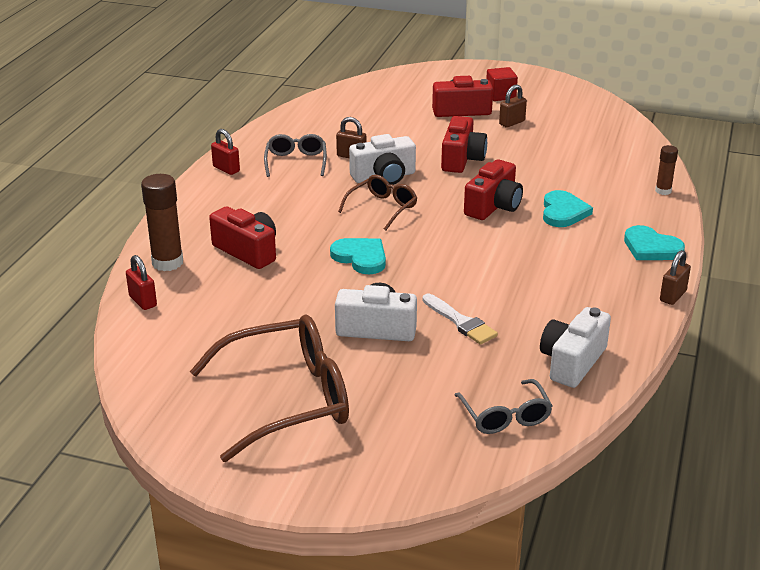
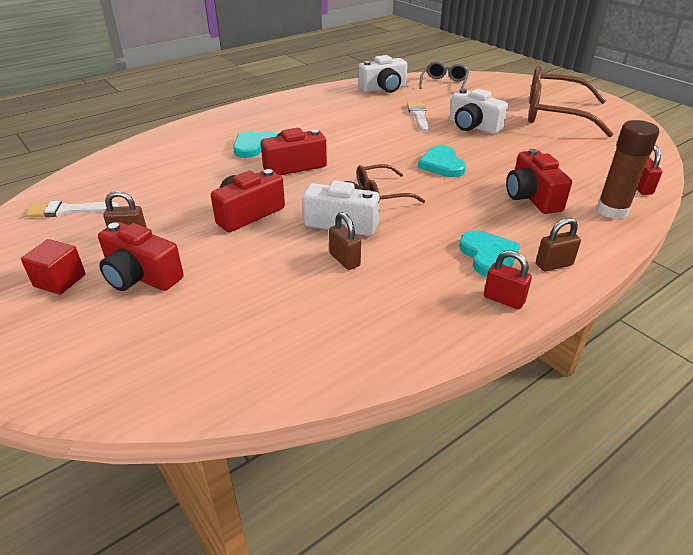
camera: 145 degrees left, 5 degrees up
(226, 169) = (503, 299): red padlock -> red padlock turned 45 degrees counterclockwise
(296, 162) = (412, 276): grey glasses -> none
(585, 120) = (68, 210): none -> white brush
(651, 248) = (247, 113): turquoise heart -> turquoise heart (488, 256)
(663, 191) = (163, 136): brown glue stick -> none
(672, 296) = (285, 94): brown padlock -> brown padlock (554, 265)

